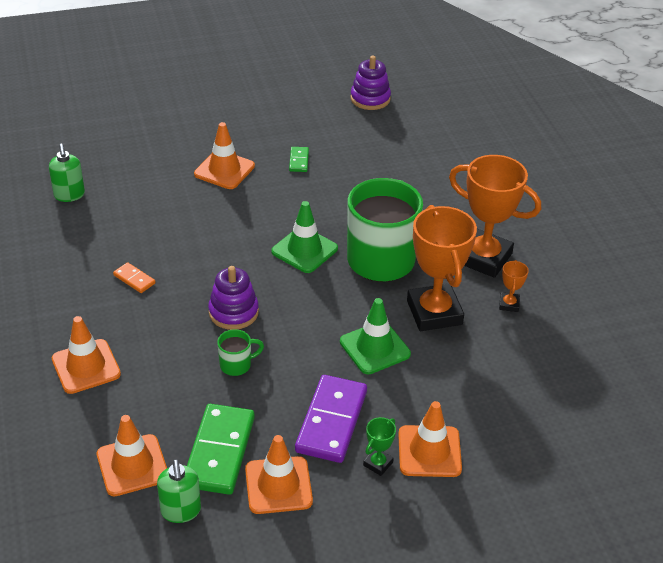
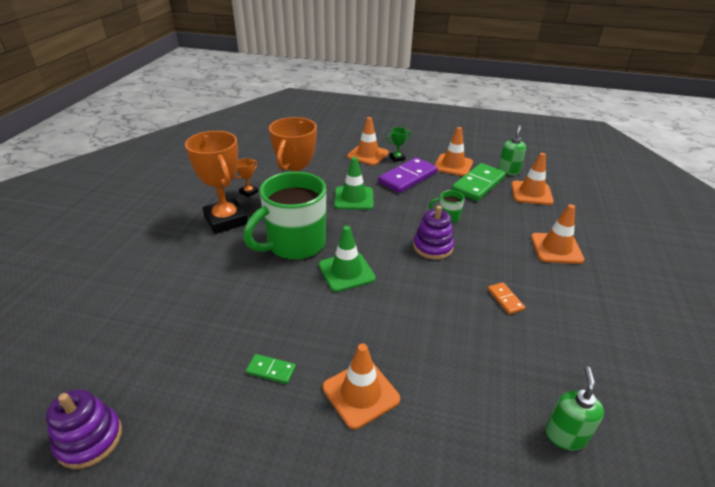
camera: 150 degrees left, 5 degrees down
(299, 161) = (271, 370): green domino -> green domino turned 75 degrees clockwise

